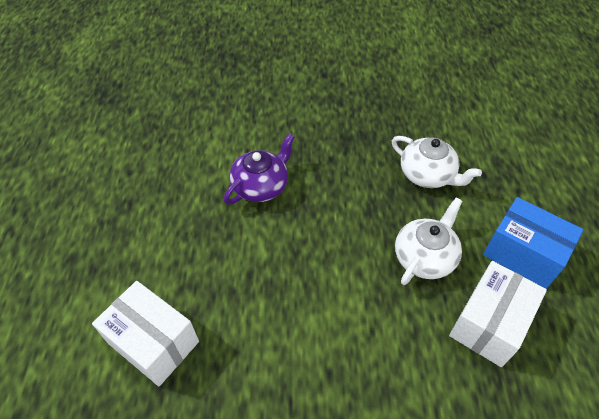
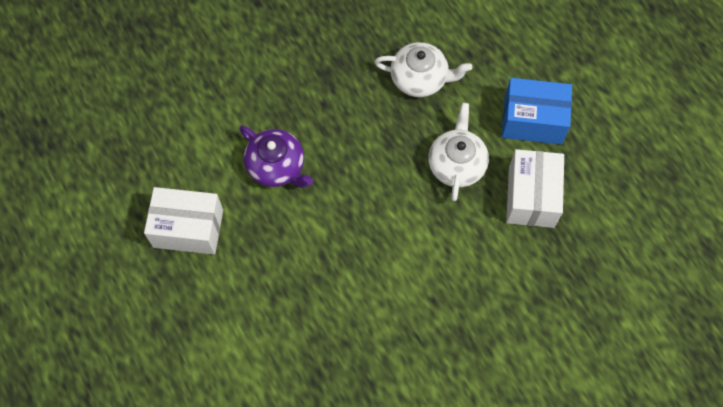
camera: 30 degrees left, 15 degrees up
(154, 342) = (283, 352): white box -> white box (188, 228)
(261, 186) = (277, 166): purple teapot -> purple teapot turned 120 degrees clockwise

